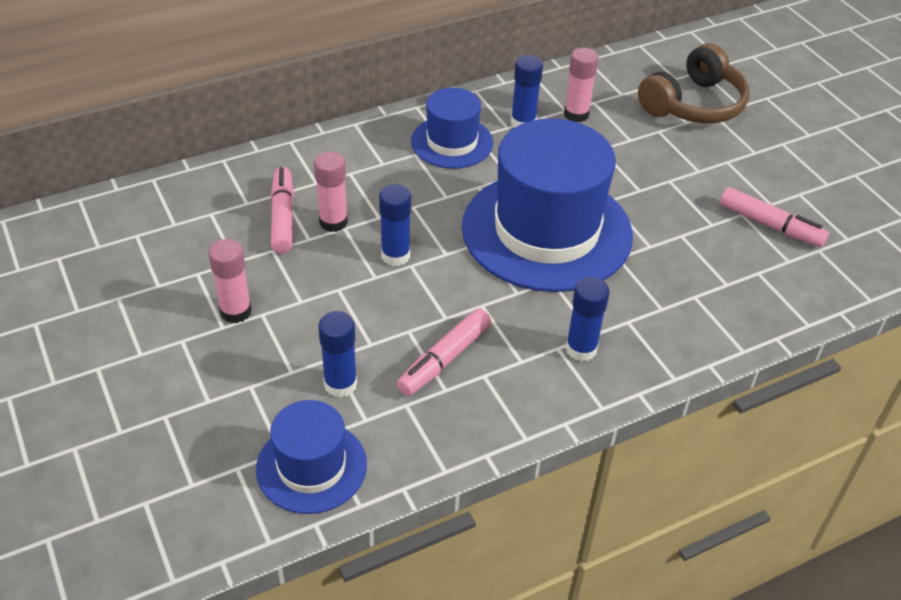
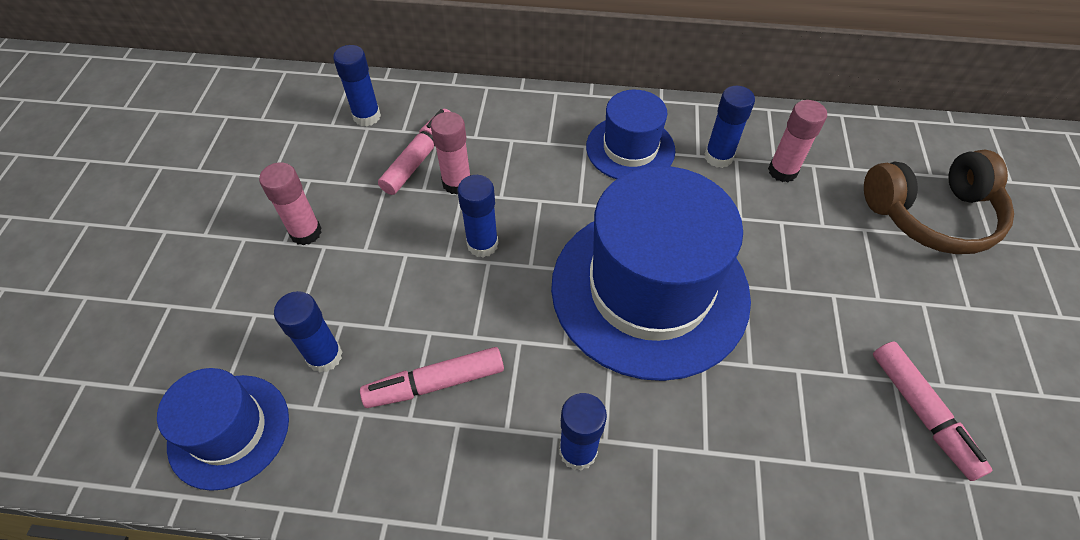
camera: 35 degrees right, 10 degrees up
(202, 205) = (367, 116): none -> blue glue stick

